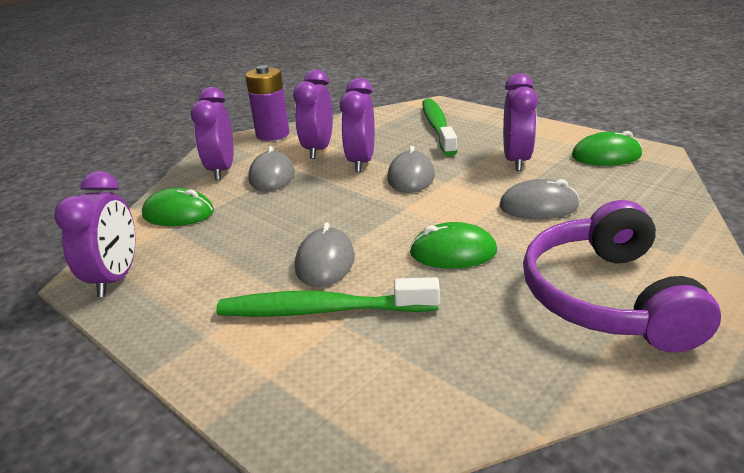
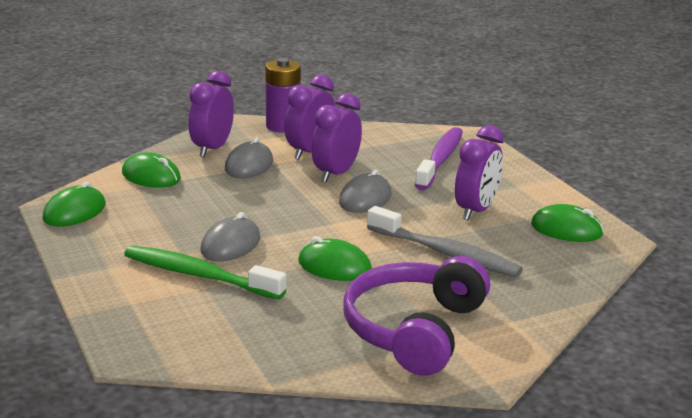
camera: 20 degrees right, 5 degrees down
(116, 278) = (74, 212): purple clock -> green mouse
(437, 127) = (440, 159): green toothbrush -> purple toothbrush
(538, 206) = (446, 253): grey mouse -> grey toothbrush

